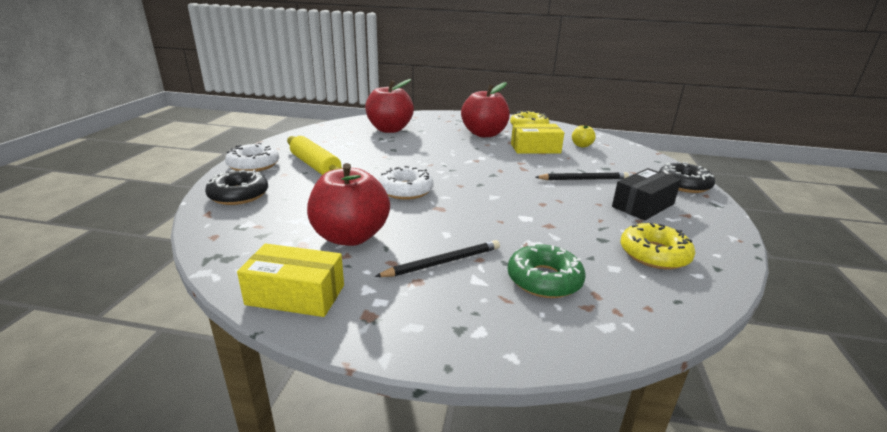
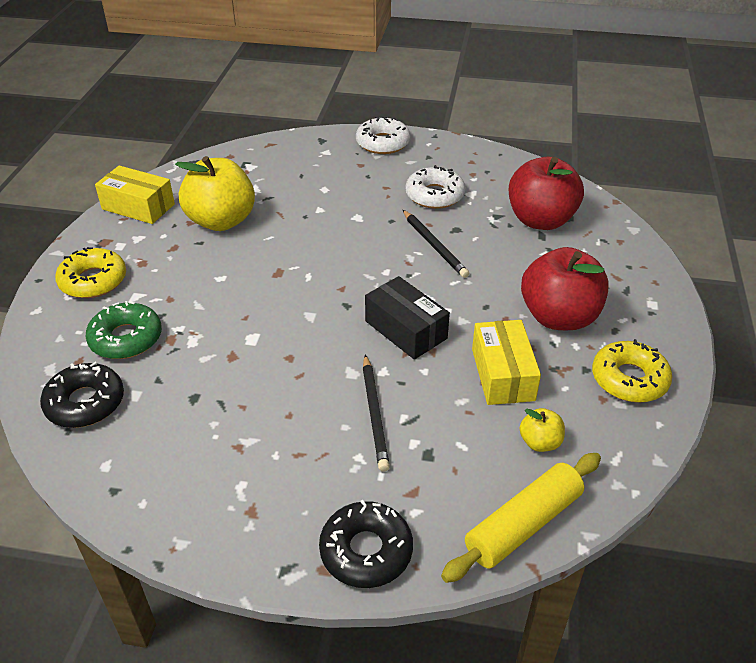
camera: 90 degrees right, 15 degrees up
(239, 195) = (307, 150): black donut -> black donut (85, 403)
(295, 295) = (138, 207): yellow box -> yellow box turned 75 degrees counterclockwise
(315, 166) = (386, 179): yellow rolling pin -> yellow rolling pin (523, 524)
(350, 236) = (221, 221): red apple -> yellow apple
(405, 190) = (324, 246): white donut -> white donut (434, 195)
(442, 262) = (168, 276): black pencil -> black pencil (434, 245)
(643, 205) = (283, 464): black box -> black box (406, 330)
(654, 254) = (154, 437): yellow donut -> yellow donut (93, 281)

